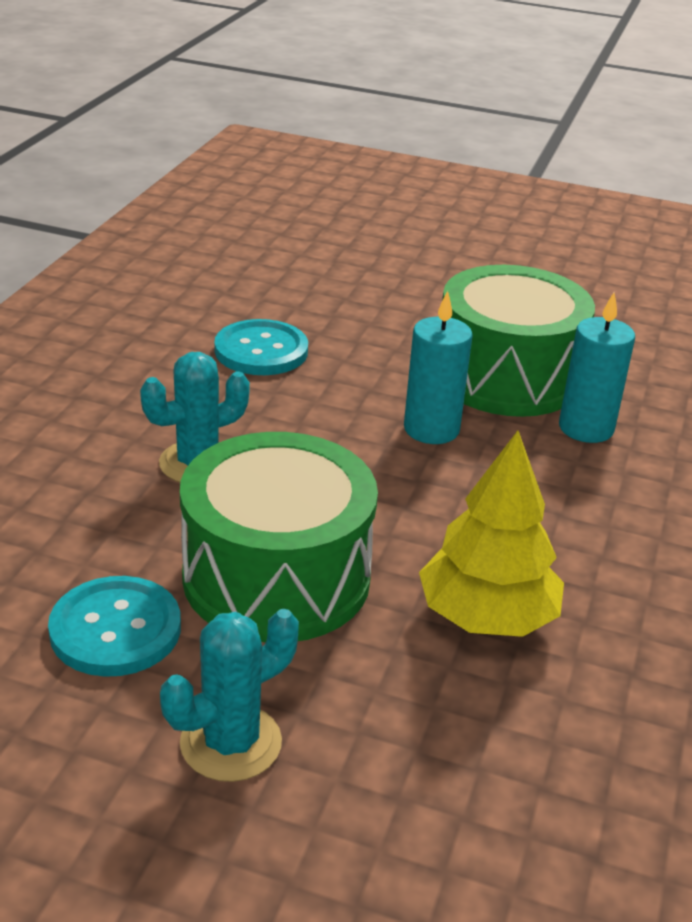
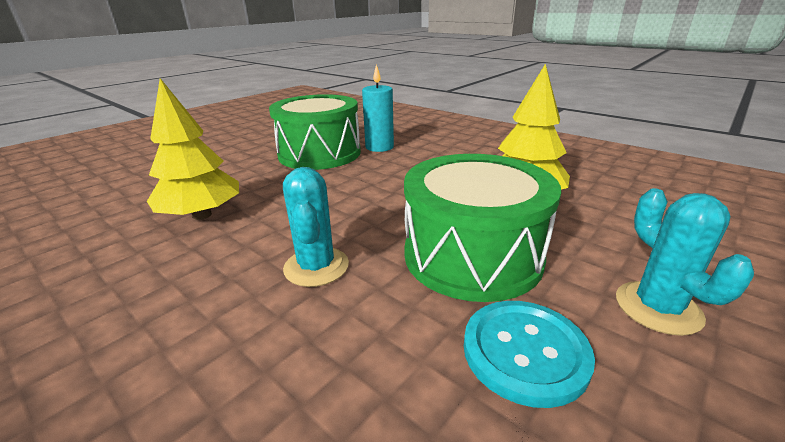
camera: 65 degrees left, 5 degrees down
(261, 351) = (202, 215): turquoise button -> yellow tree
(431, 429) = (349, 179): turquoise candle -> none

